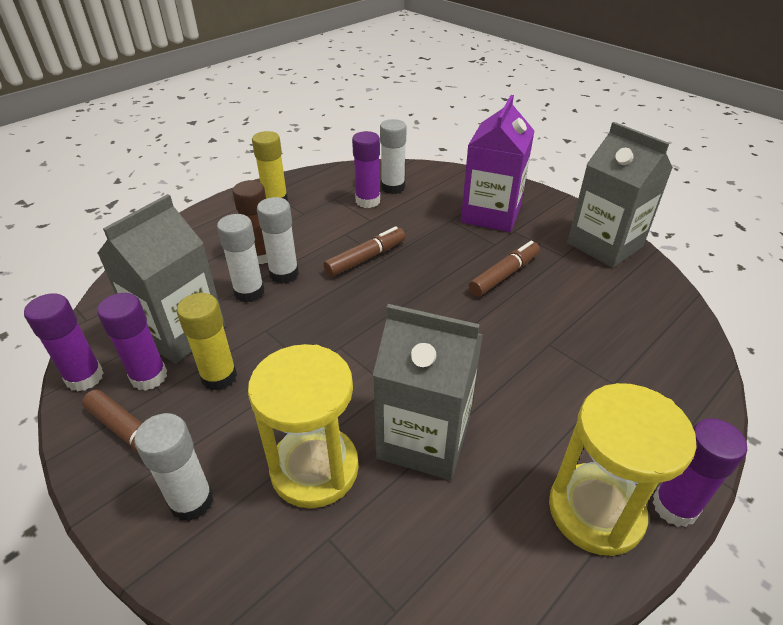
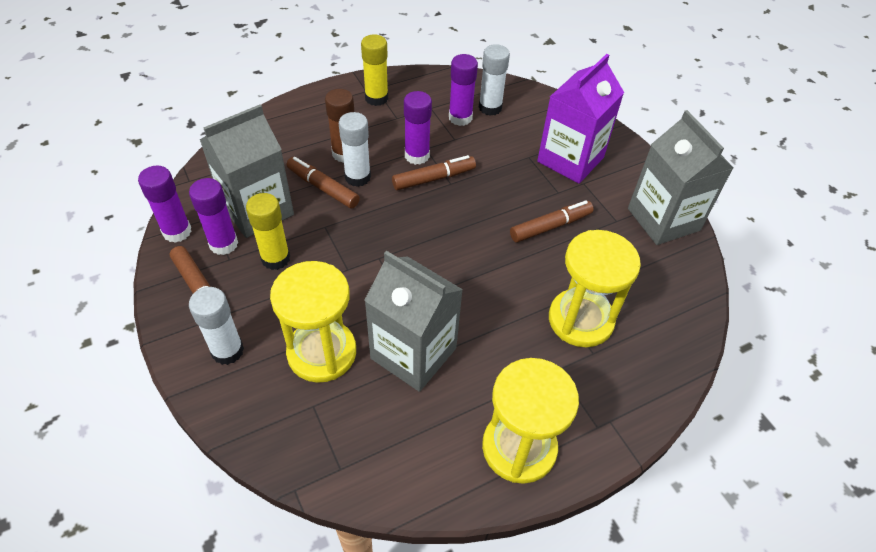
camera: 15 degrees right, 10 degrees up
(249, 292) = (323, 188): white glue stick -> brown marker
(582, 354) = (580, 320): none -> yellow hourglass
(674, 507) = (583, 464): purple glue stick -> purple glue stick (417, 156)

